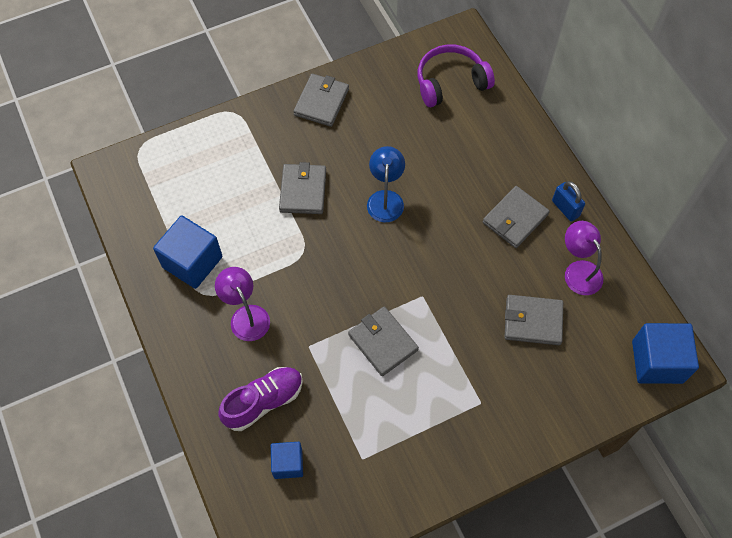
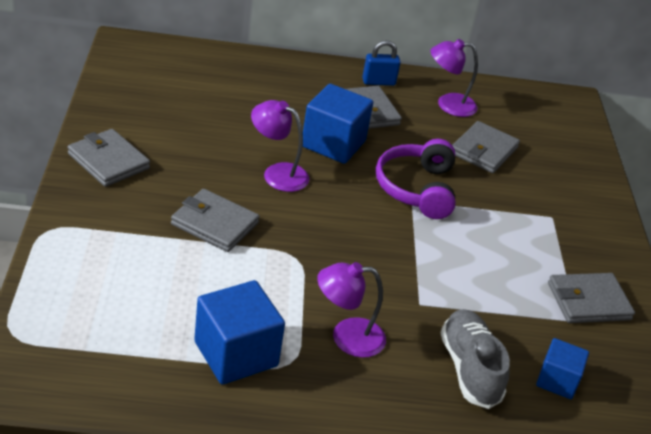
camera: 70 degrees left, 25 degrees down
(263, 401) = (469, 369): purple shoe -> grey shoe
(383, 342) = (448, 249): grey wallet -> grey wallet (588, 301)
(385, 199) = (277, 173): blue lamp -> purple lamp
(450, 82) = (175, 76): purple headphones -> purple headphones (417, 189)
(657, 361) = (562, 108): blue cube -> blue cube (333, 144)

